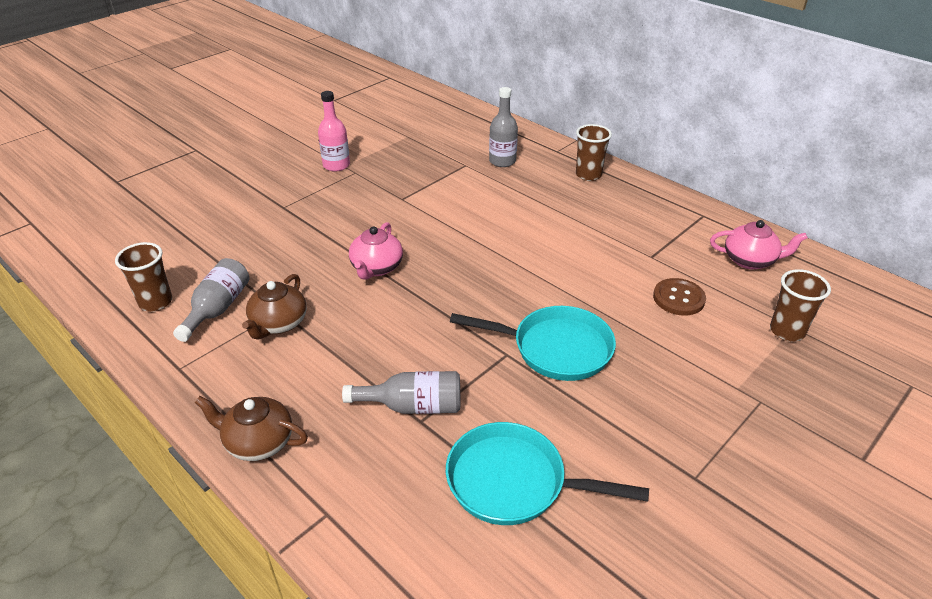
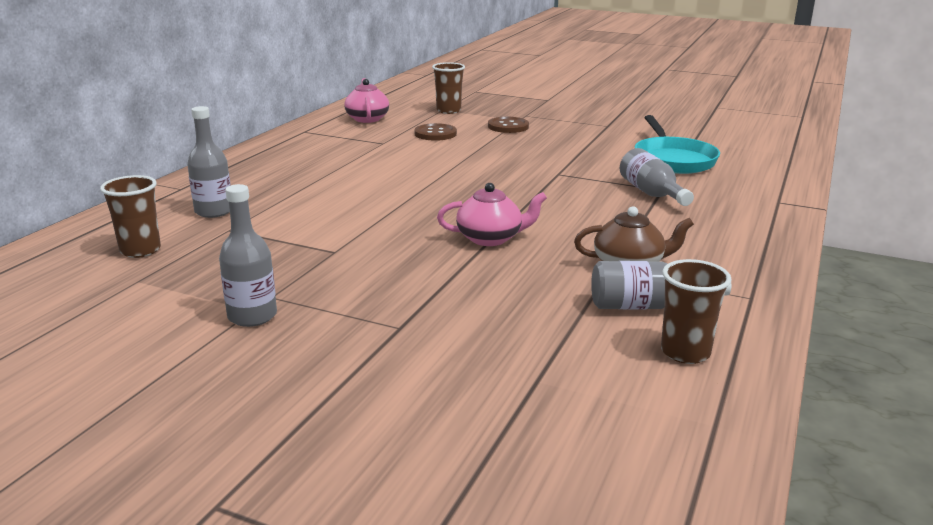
camera: 110 degrees left, 15 degrees down
(258, 442) = (765, 237): brown teapot -> none
(336, 165) = (252, 316): pink bottle -> grey bottle
(555, 348) = (534, 161): turquoise pan -> none
(588, 175) = (239, 171): brown cup -> brown cup (140, 250)
(702, 366) = (508, 126): none -> brown button

